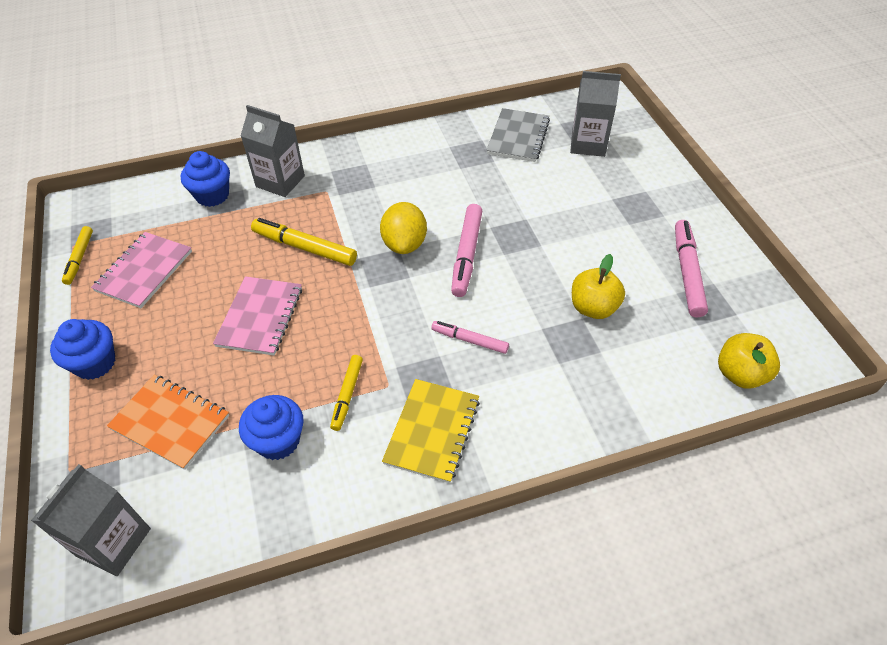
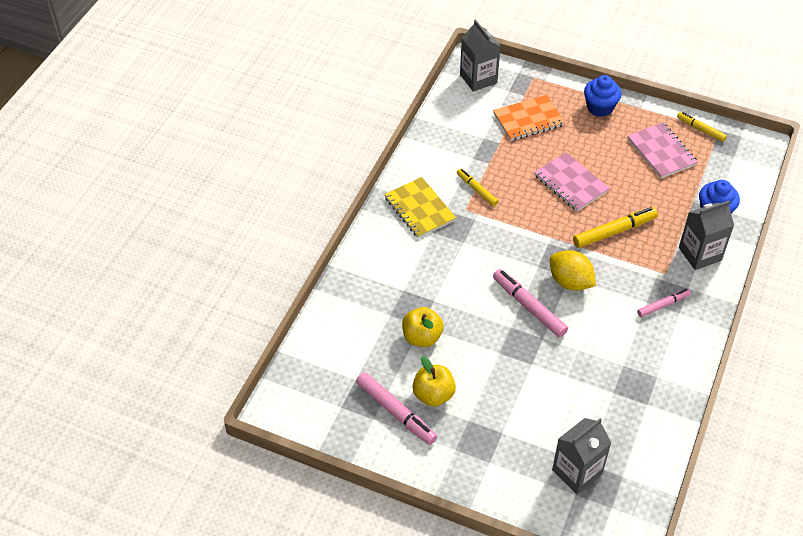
camera: 130 degrees right, 0 degrees up
(278, 440) = (476, 151): blue cupcake -> none
(469, 340) = (459, 261): pink marker -> pink marker (663, 305)
(518, 137) = (629, 431): grey notebook -> none
(740, 374) = (306, 366): yellow apple -> yellow apple (433, 395)

